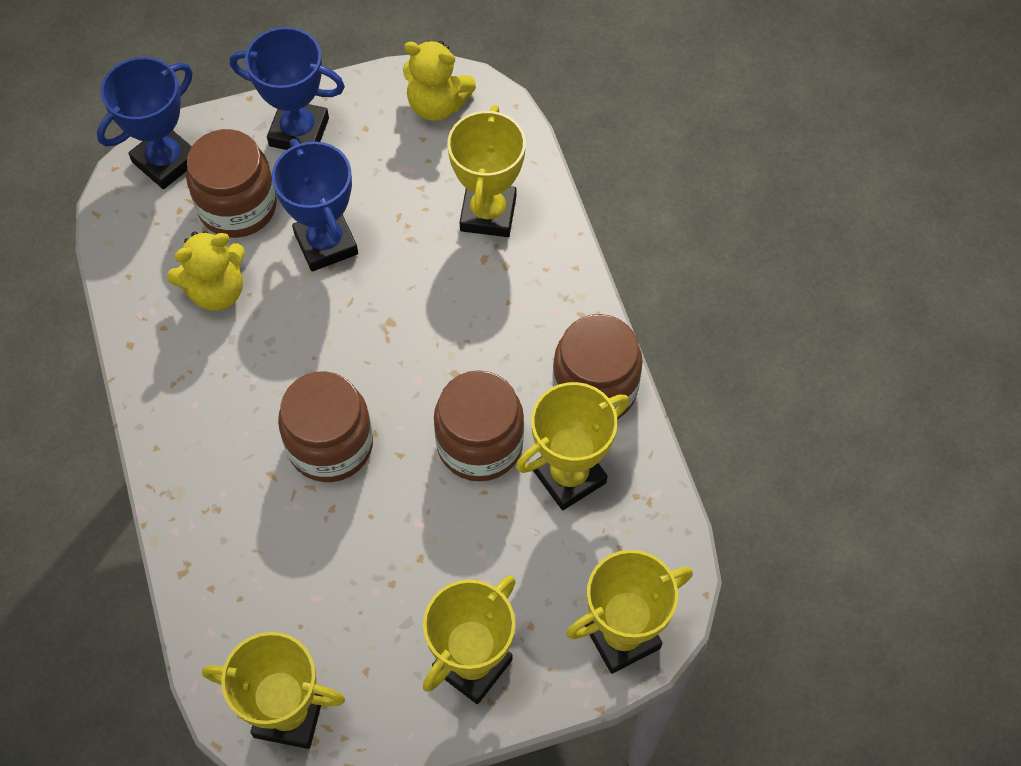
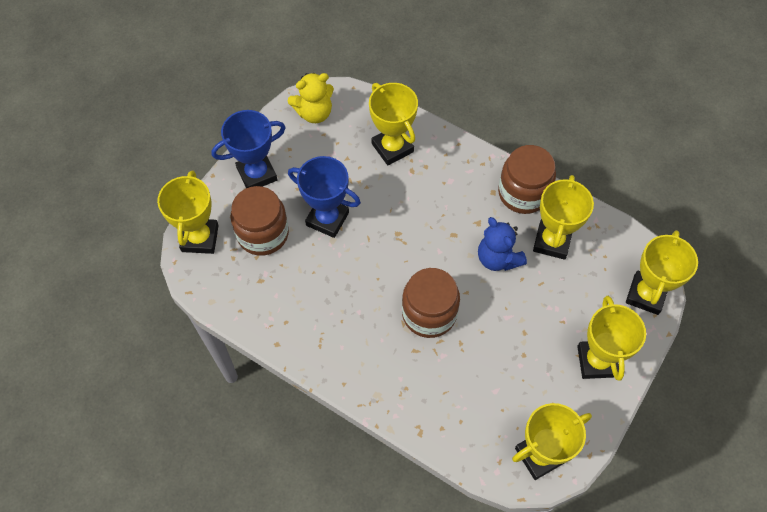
camera: 40 degrees left, 0 degrees up
(166, 161) = (200, 238): blue trophy -> yellow trophy
(216, 291) = (295, 283): yellow teddy bear -> none
(479, 444) = (498, 258): brown jar -> blue teddy bear

